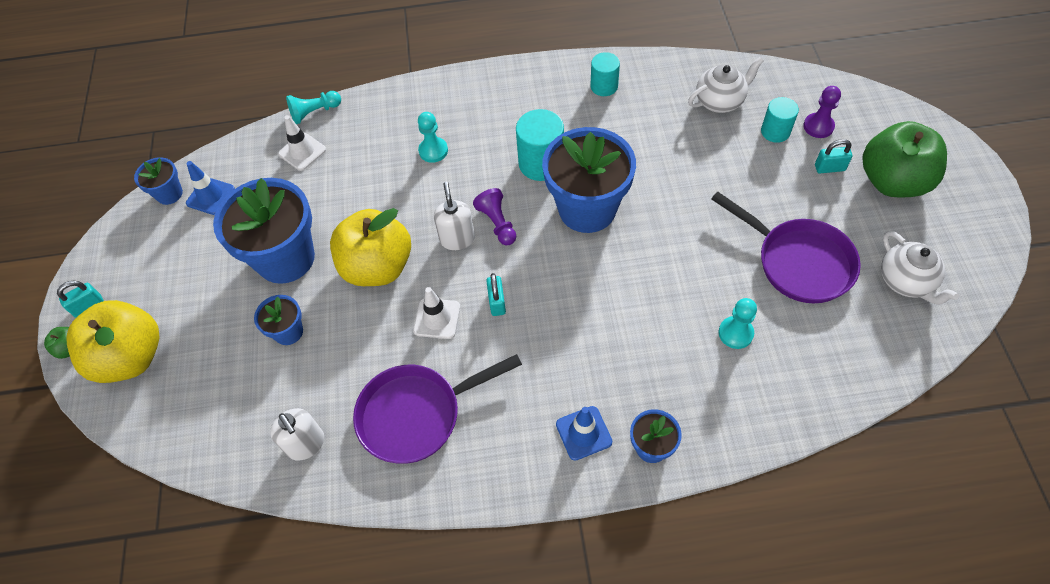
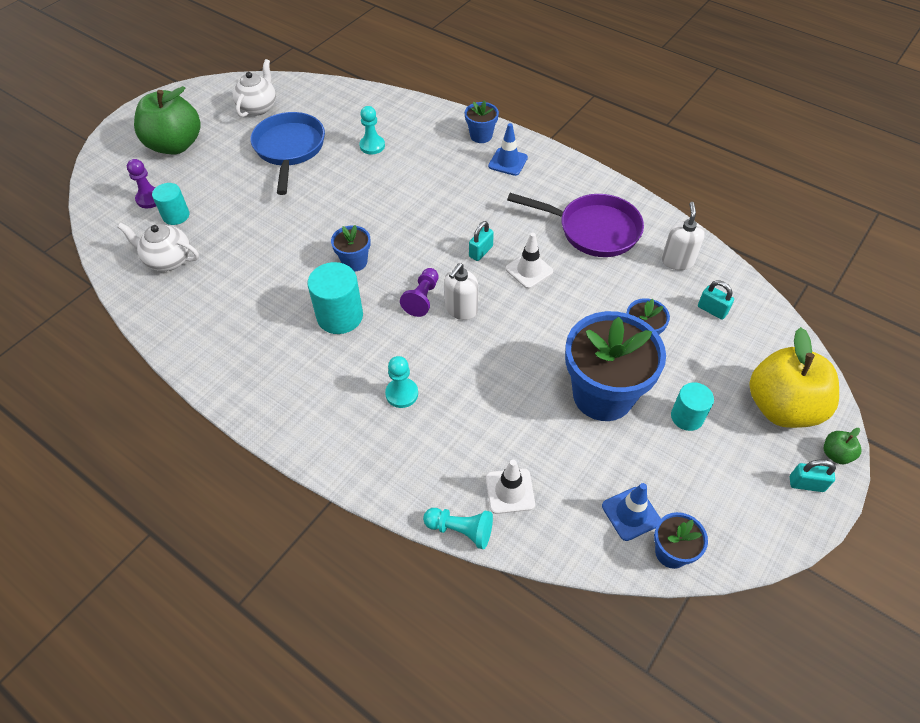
camera: 140 degrees left, 5 degrees down
(377, 267) = (537, 333): yellow apple -> none
(587, 209) = (354, 262): blue flower pot -> blue flower pot, size x0.48
(604, 86) = (214, 338): turquoise cylinder -> turquoise cylinder (687, 417)
(798, 262) = (289, 149): purple pan -> blue pan
(829, 168) = (189, 175): turquoise padlock -> turquoise padlock (712, 310)

